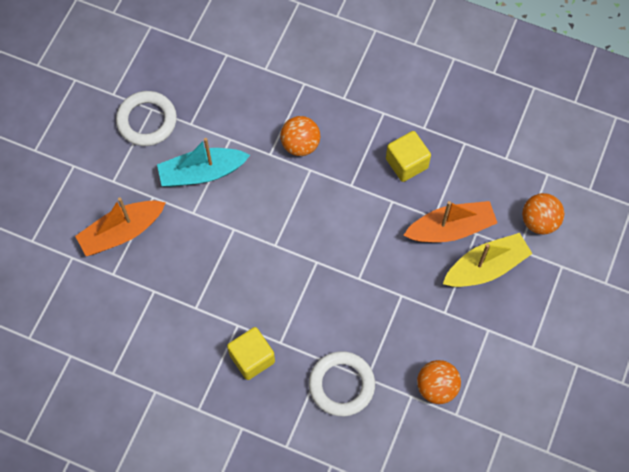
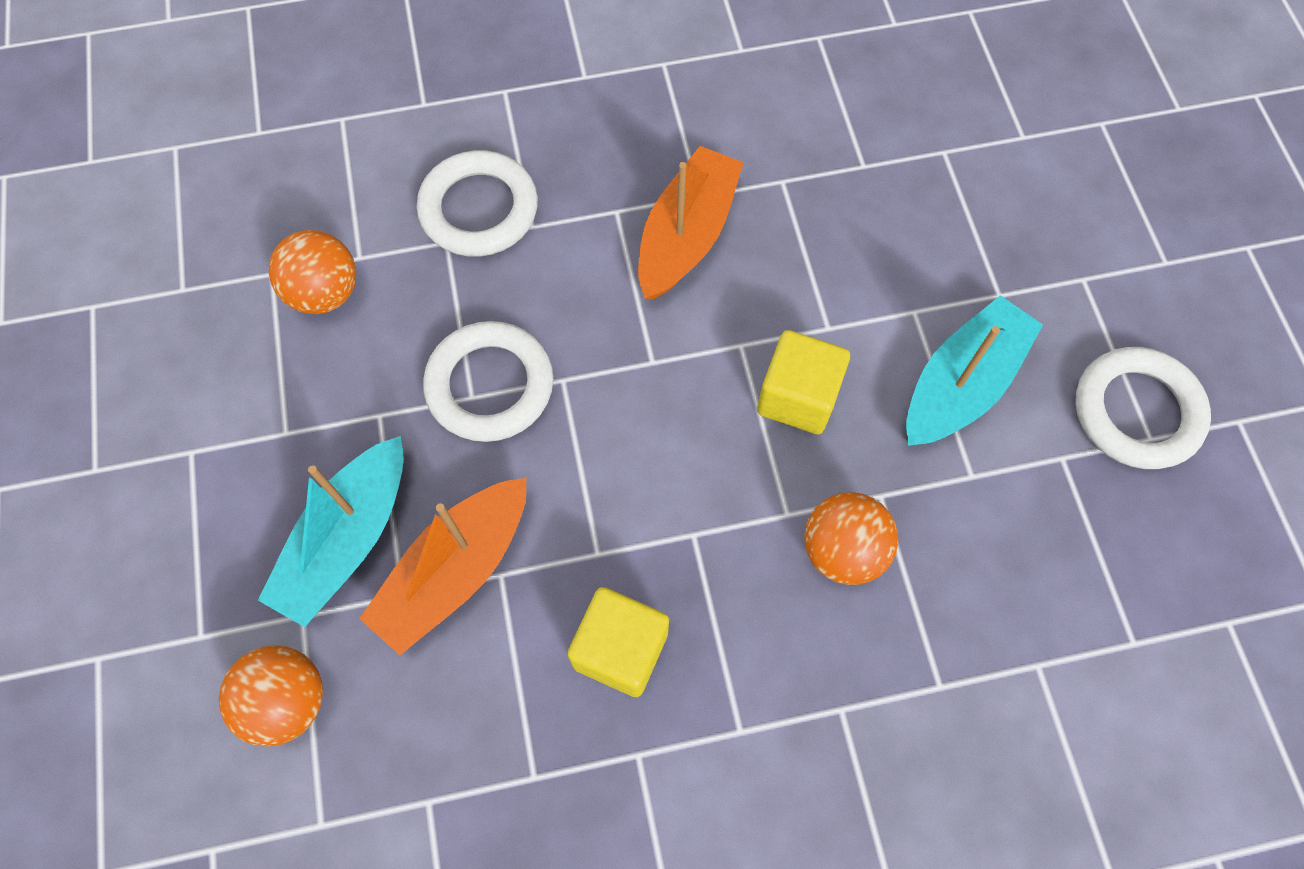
camera: 145 degrees right, 0 degrees up
(122, 232) = (990, 214): orange boat -> orange boat (686, 235)
(252, 358) = (641, 165): yellow cube -> yellow cube (798, 397)
(390, 295) = (490, 385): none -> white ring
(486, 267) = (347, 540): yellow boat -> turquoise boat

